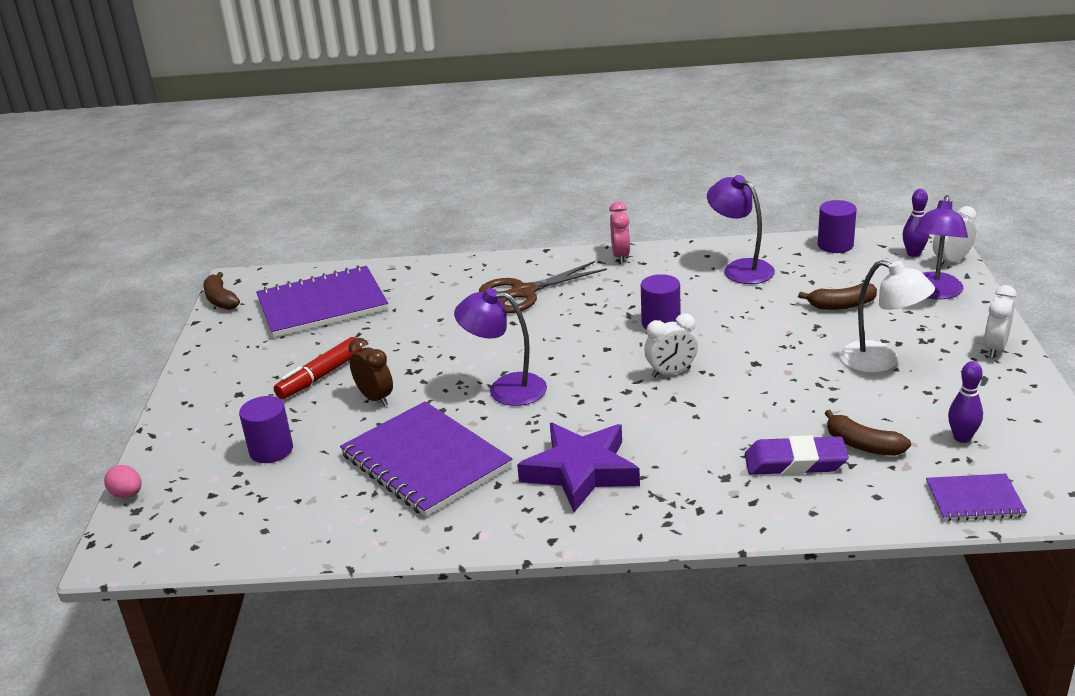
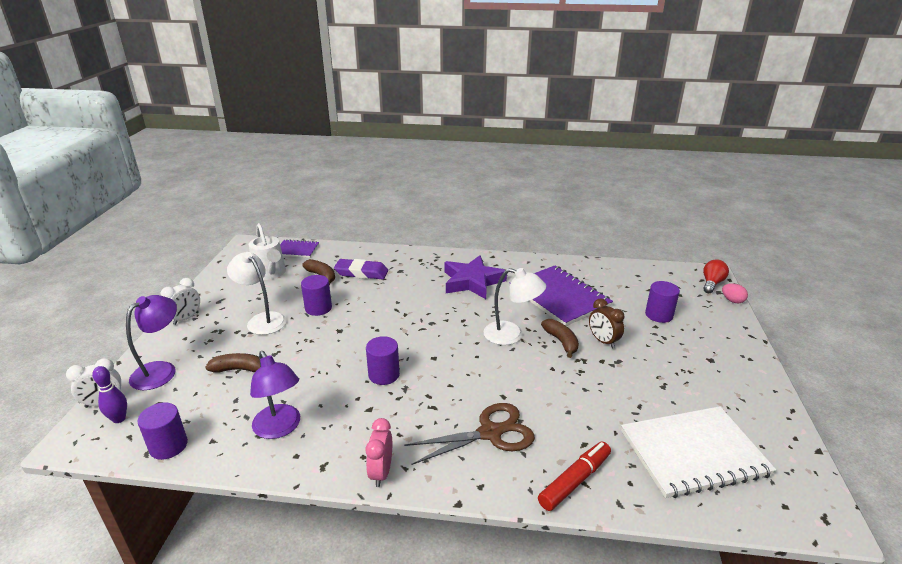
camera: 175 degrees left, 0 degrees up
(133, 528) = (711, 283): none -> red light bulb
(221, 300) = (817, 483): brown banana -> brown banana (561, 341)
(320, 376) = (653, 365): red marker -> red marker (574, 481)
(322, 305) = (693, 453): purple notebook -> white notebook
(505, 389) = (511, 335): purple lamp -> white lamp
(671, 372) = (397, 331): white clock -> none
(814, 389) = (318, 308): none -> purple cylinder
(962, 438) = (270, 273): purple bowling pin -> white watering can

